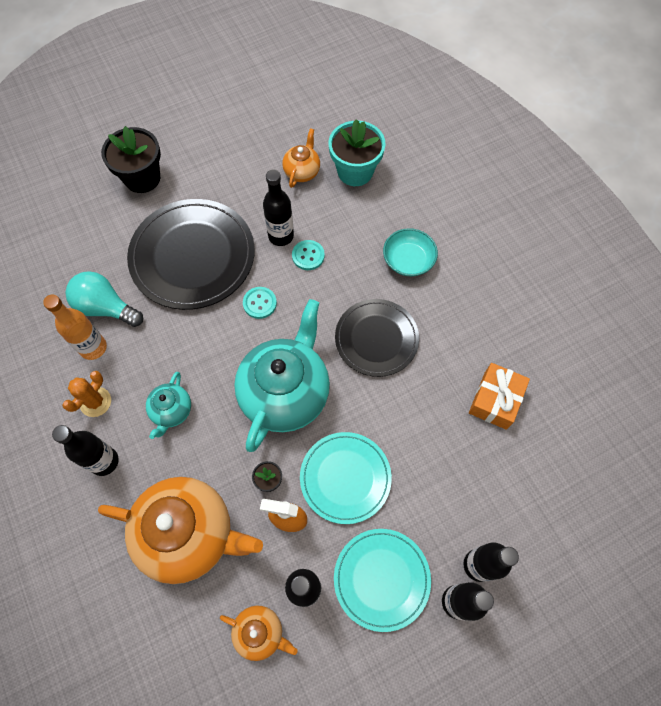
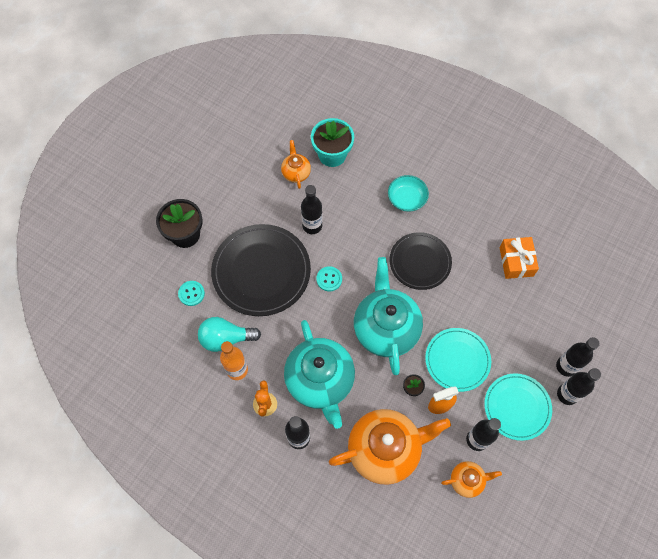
camera: 30 degrees left, 0 degrees up
(172, 411) = (320, 381): turquoise teapot -> turquoise teapot, size x2.09
(308, 256) = (339, 230): turquoise button -> turquoise button (191, 293)

